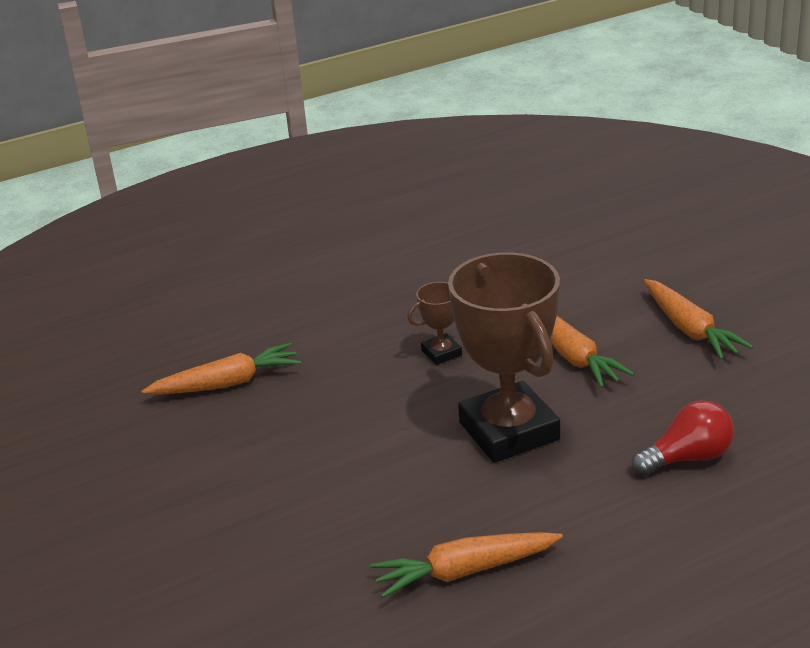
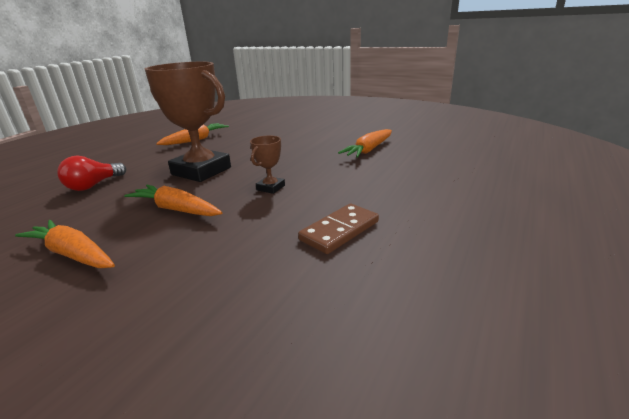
camera: 145 degrees right, 5 degrees down
(431, 273) = (339, 231): none -> brown domino

